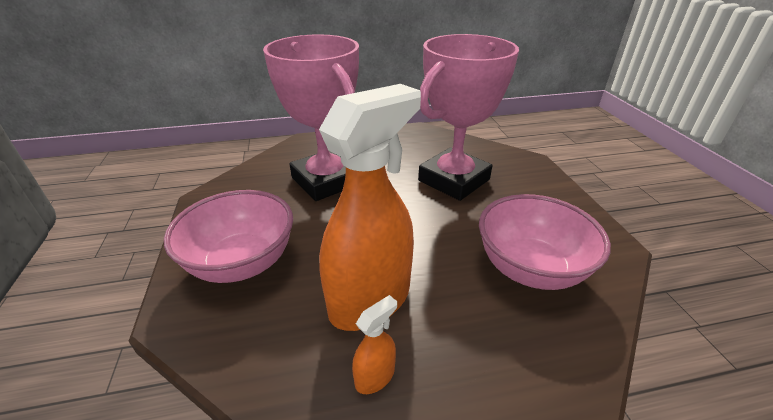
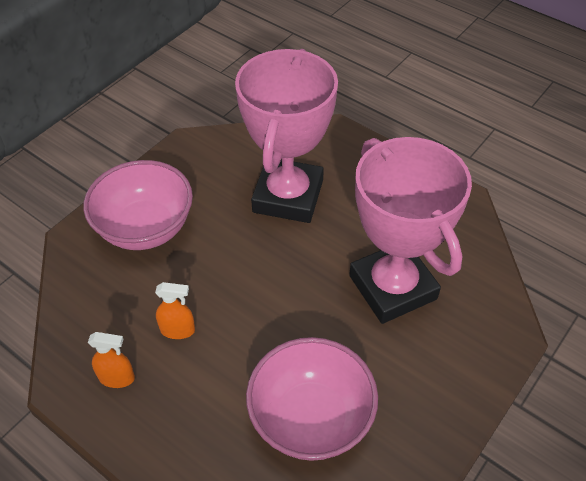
camera: 50 degrees right, 15 degrees up
(370, 300) = (178, 330): orange spray bottle -> orange spray bottle, size x0.41
(454, 180) = (392, 287): pink trophy -> pink trophy turned 60 degrees clockwise

